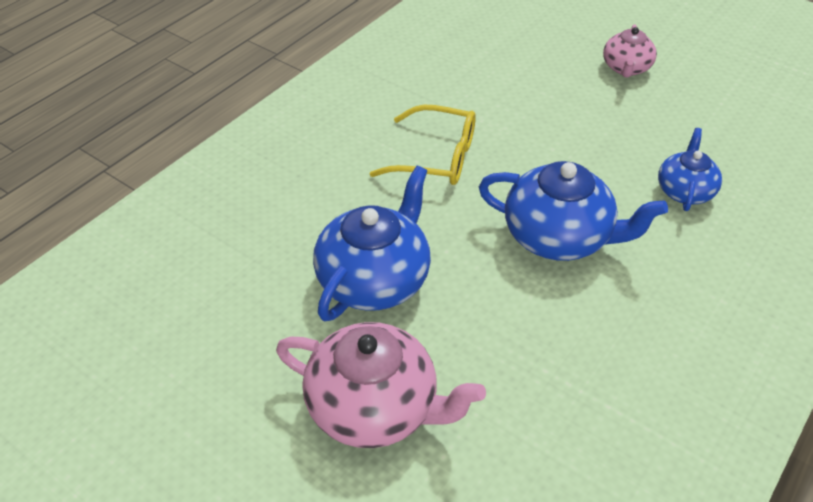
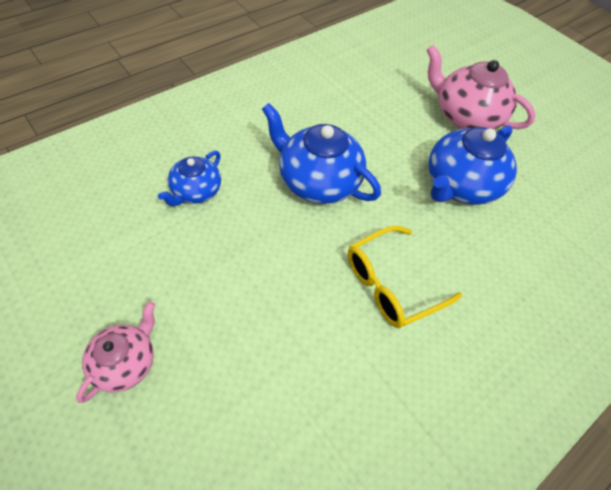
camera: 170 degrees left, 10 degrees up
(436, 157) = (391, 284): yellow glasses -> yellow glasses turned 60 degrees counterclockwise

